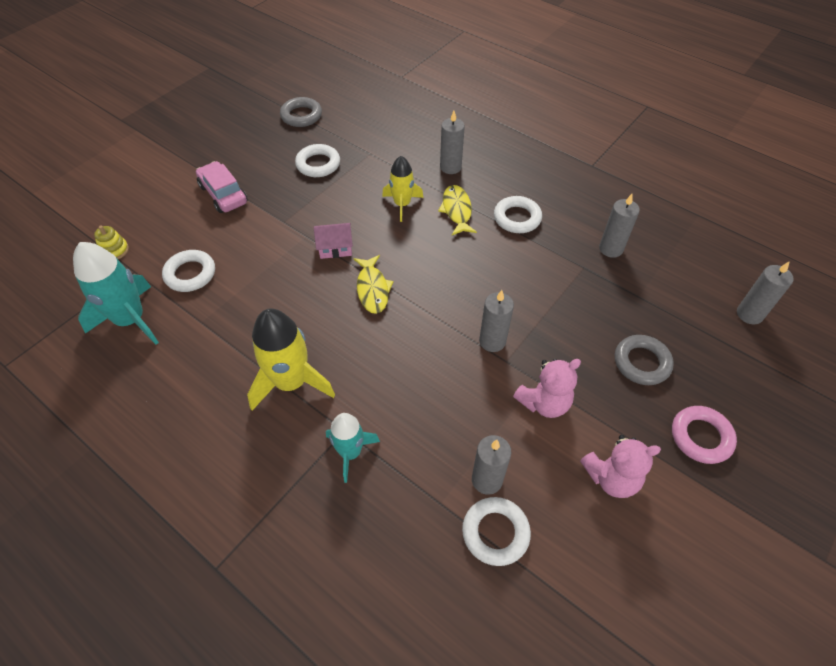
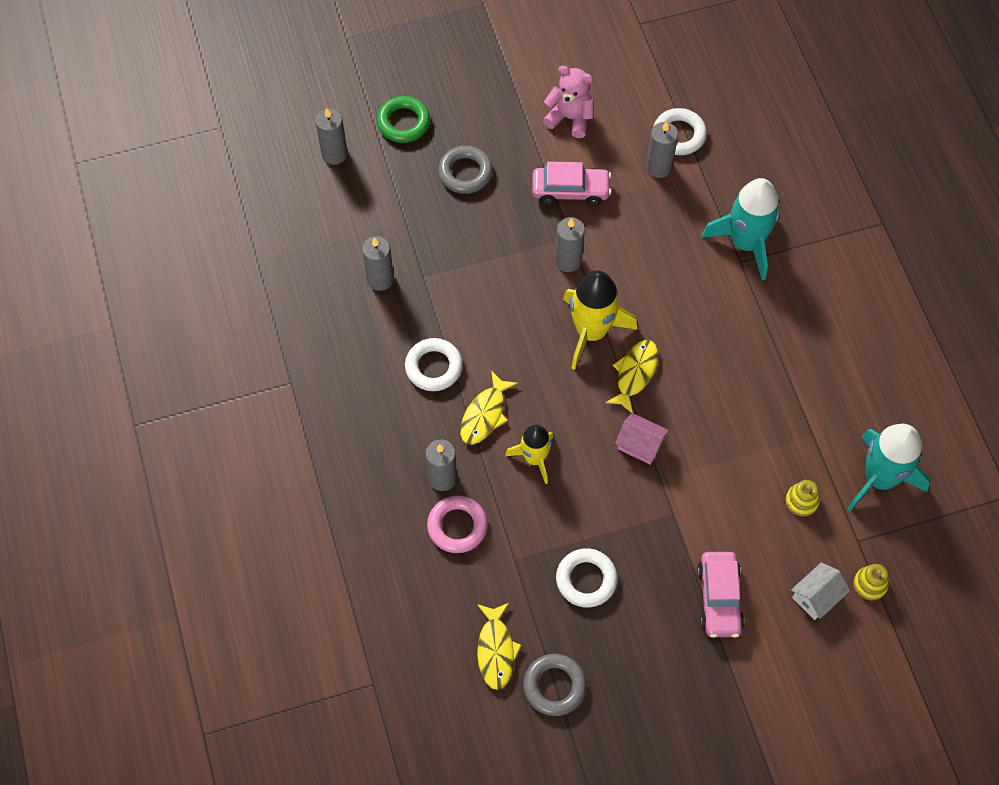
camera: 145 degrees left, 10 degrees up
(153, 226) = (816, 596): none -> white house
(190, 274) = (801, 501): white ring -> yellow stacking toy
(291, 382) = (761, 326): yellow rocket -> yellow rocket (591, 332)
(347, 114) = (496, 650): none -> yellow fish
(351, 452) = (745, 243): turquoise rocket -> turquoise rocket, size x1.61
(544, 402) = (570, 191): pink teddy bear -> pink car
(701, 437) = (480, 103): pink ring -> pink ring (457, 526)
(736, 374) = (403, 122): none -> green ring

